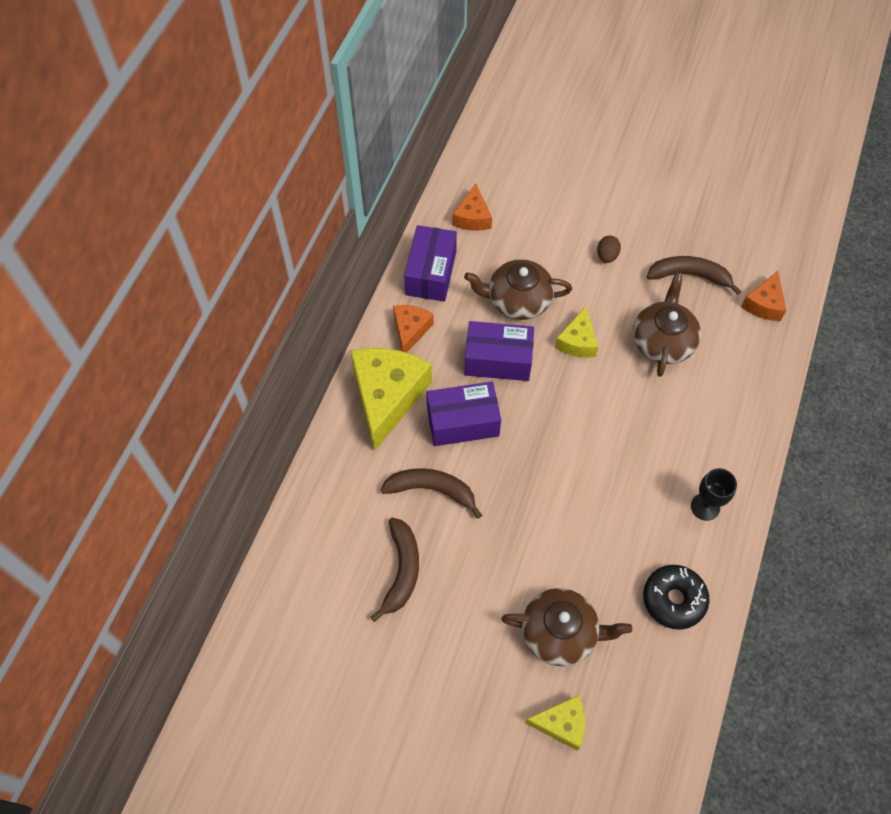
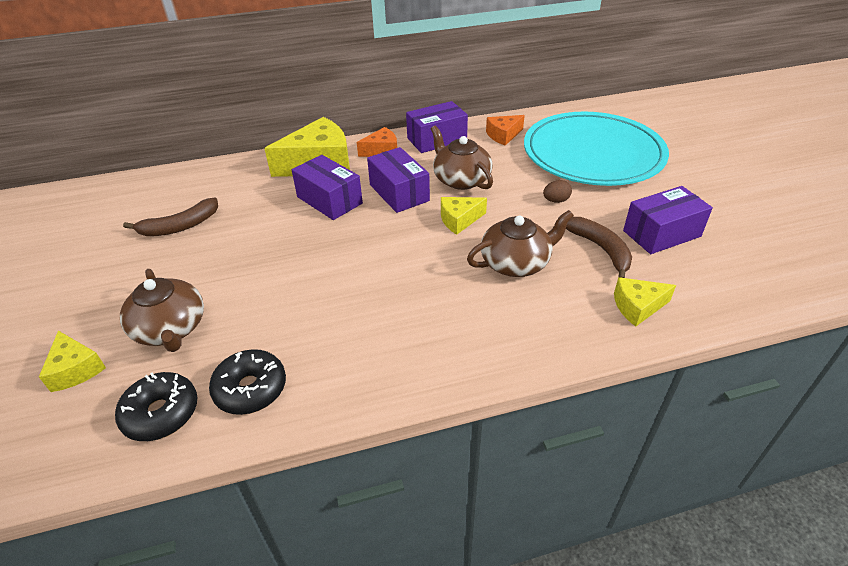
camera: 55 degrees right, 20 degrees down
(432, 490) = (259, 211): brown banana -> none
(562, 177) = (593, 153): none -> turquoise plate
(658, 672) = (161, 413): none -> black donut
(702, 224) = (661, 233): none -> purple box
(705, 507) = (371, 366): black goblet -> none
(764, 304) = (637, 307): orange cheese -> yellow cheese

